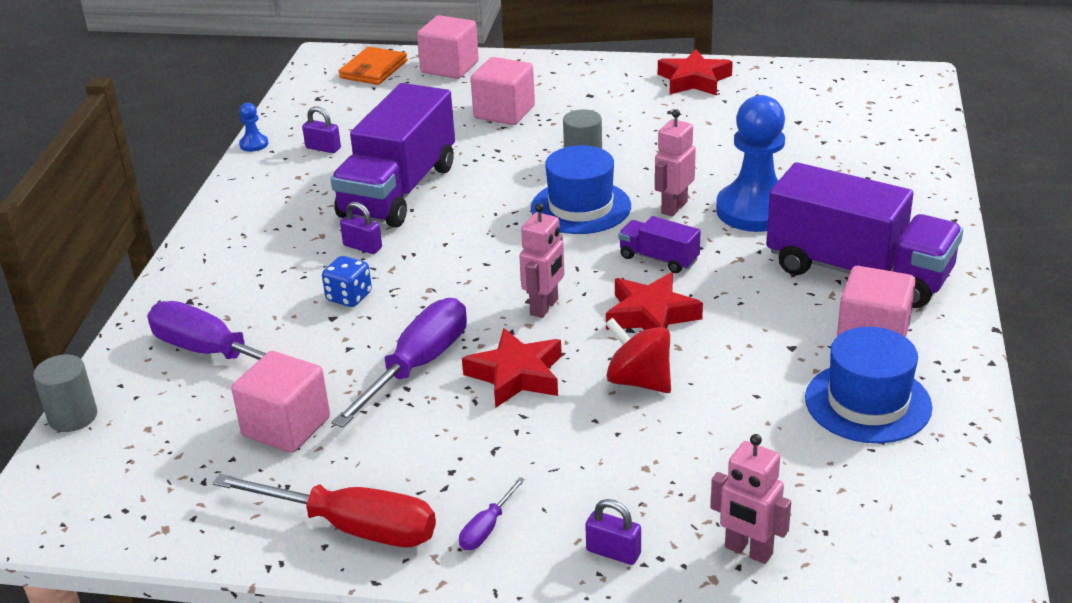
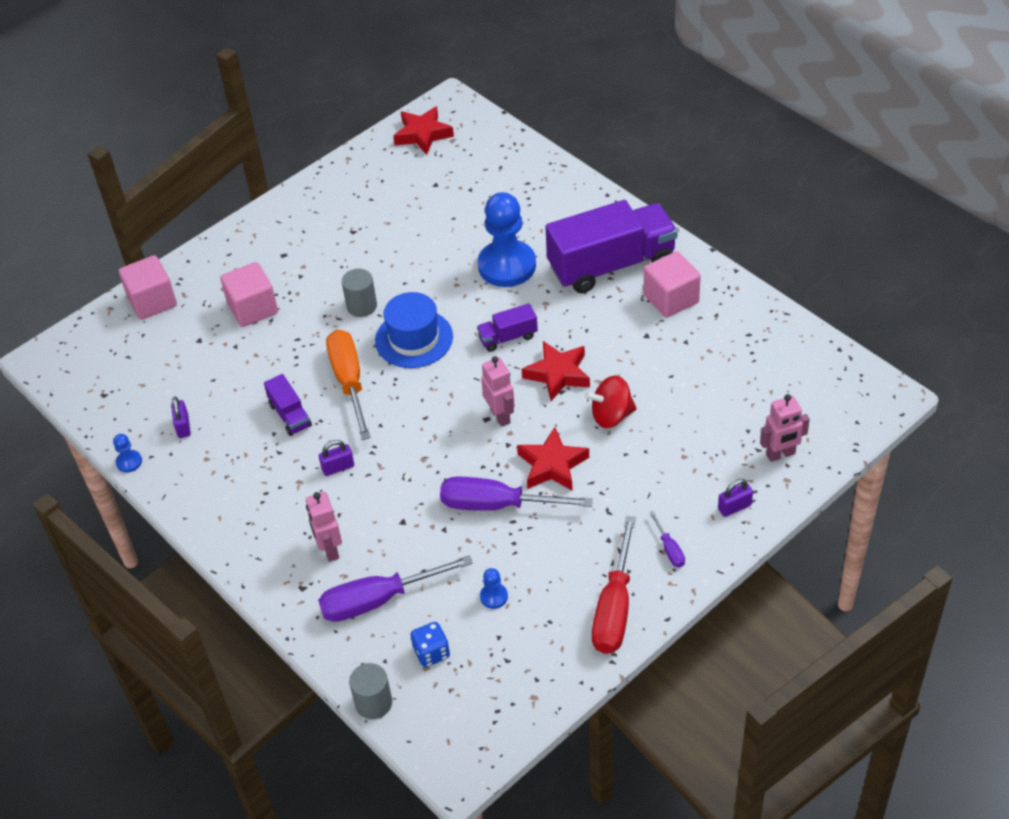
camera: 50 degrees left, 15 degrees up
(286, 427) = (494, 596): pink cube -> blue pawn
(323, 148) = (183, 426): purple padlock -> purple padlock turned 75 degrees counterclockwise
(349, 297) = (389, 502): blue dice -> blue dice (431, 652)
(352, 527) = (614, 607): red screwdriver -> red screwdriver turned 135 degrees clockwise
(373, 69) = (100, 343): orange wallet -> none
(398, 191) = (290, 415): purple truck -> purple truck, size x0.45
(417, 366) = (497, 505): purple screwdriver -> purple screwdriver turned 60 degrees counterclockwise
(479, 200) = (349, 381): none -> orange screwdriver
(673, 207) = (463, 298): pink robot -> pink robot (330, 549)
(694, 80) = (328, 196): red star -> red star (423, 134)
(868, 402) = (719, 337): blue hat -> none

